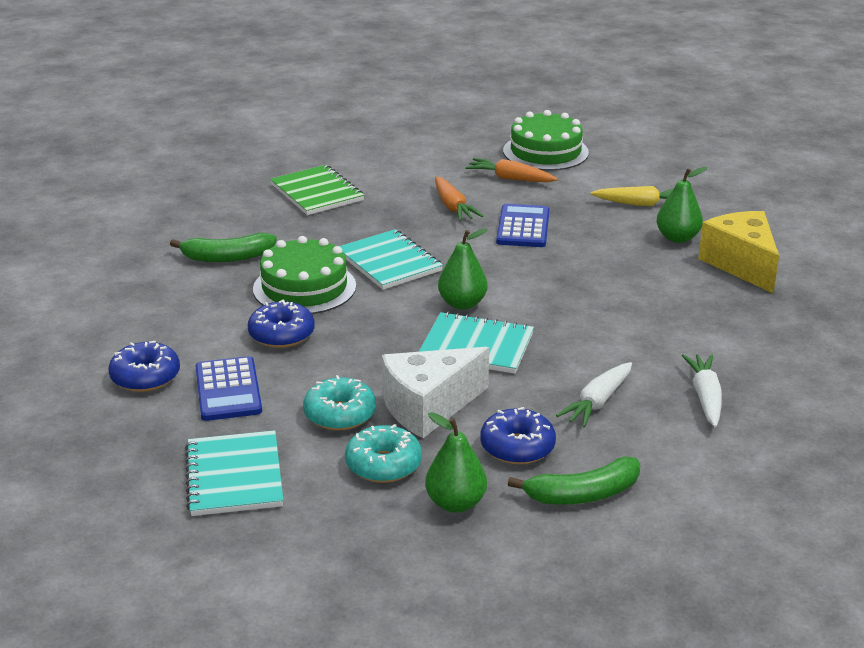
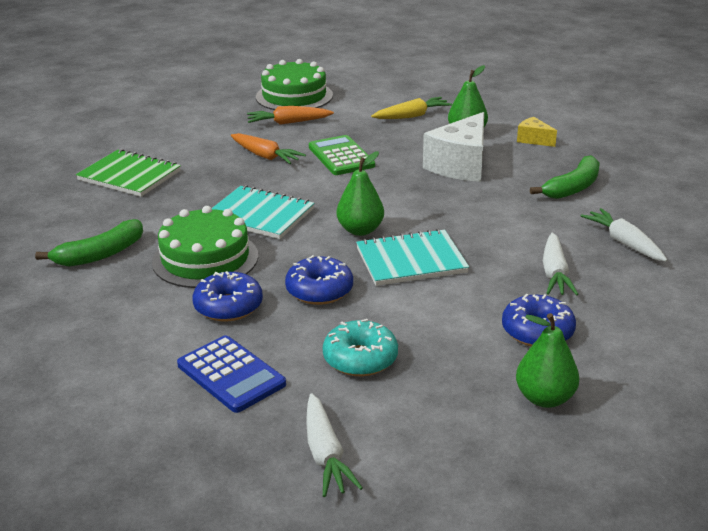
camera: 30 degrees left, 0 degrees up
(145, 377) = (132, 392): blue donut -> blue donut (319, 290)
(234, 476) = (325, 454): turquoise notebook -> white carrot
(383, 464) = (448, 389): turquoise donut -> none
(428, 407) = (429, 325): white cheese -> white cheese (460, 165)
(523, 227) = (341, 156): blue calculator -> green calculator
(583, 494) = (630, 350): green banana -> green banana (573, 187)
(741, 264) = (533, 140): yellow cheese -> yellow cheese, size x0.49

